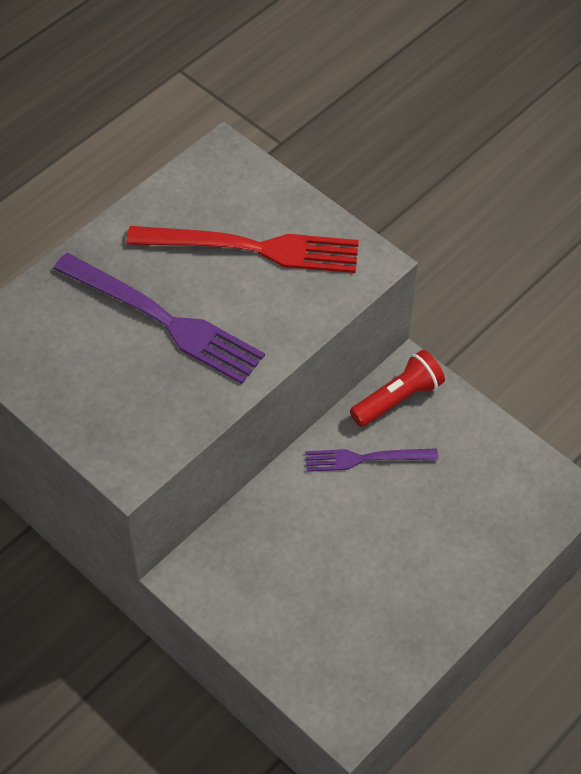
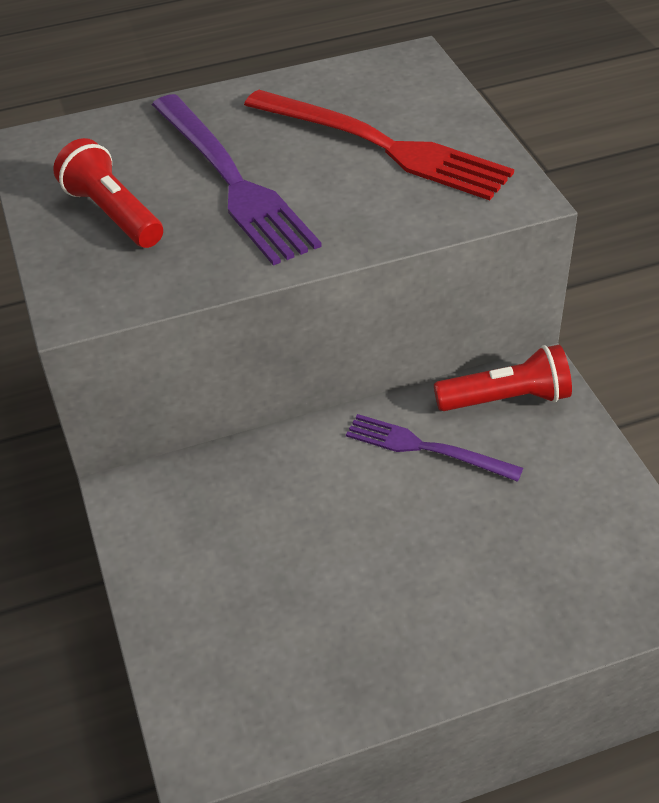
camera: 30 degrees right, 10 degrees down
(96, 382) = (113, 214): none -> red flashlight

